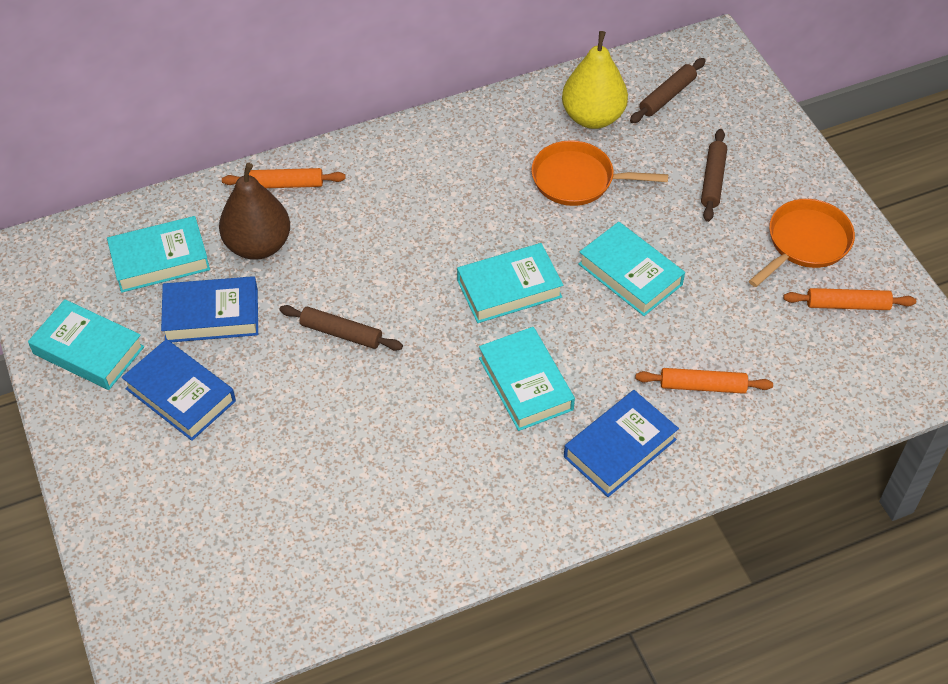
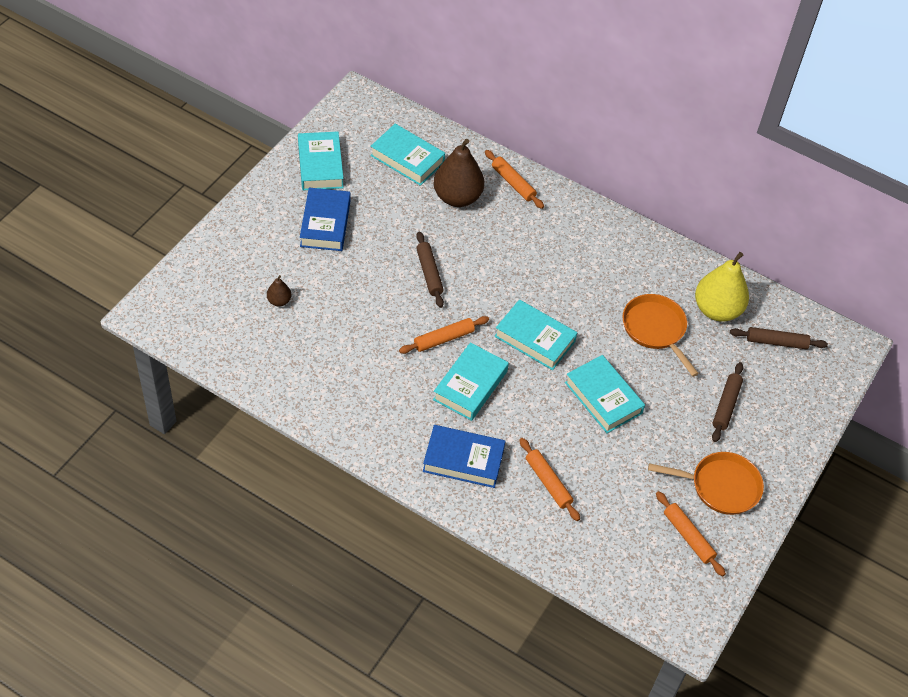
camera: 50 degrees right, 0 degrees up
(211, 315) = (390, 205): blue book -> none
(254, 508) = (279, 301): none -> brown pear
(443, 372) = (444, 338): none -> orange rolling pin
(630, 274) = (603, 398): turquoise book -> turquoise book turned 45 degrees counterclockwise
(713, 180) = (726, 405): brown rolling pin -> brown rolling pin turned 45 degrees counterclockwise

